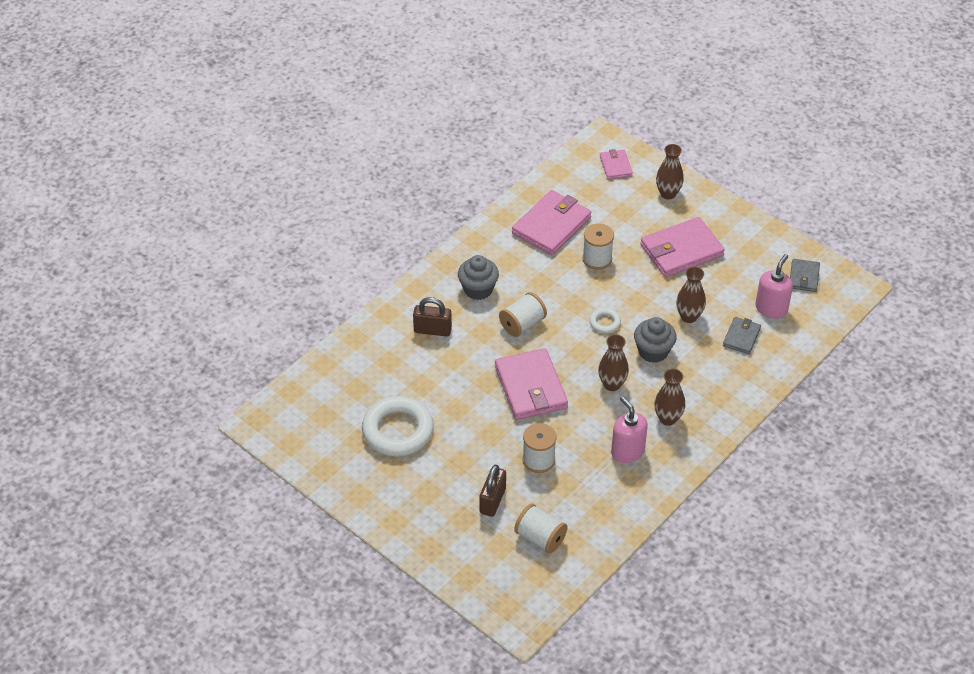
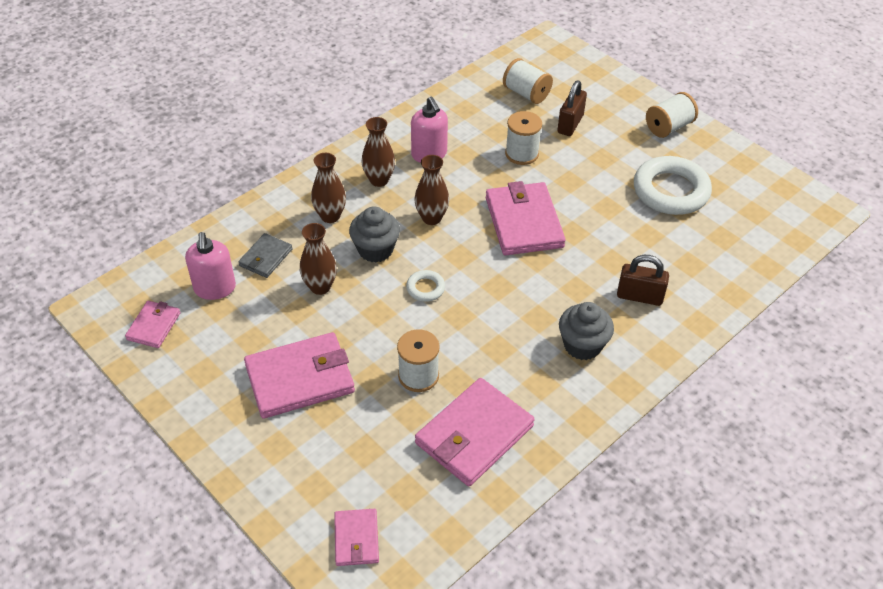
camera: 175 degrees left, 0 degrees up
(522, 324) = (527, 295): white spool -> white spool (668, 127)
(668, 194) = (289, 476): brown vase -> brown vase (330, 216)
(771, 309) = (215, 288): pink soap dispenser -> pink soap dispenser turned 45 degrees counterclockwise
(804, 277) = (153, 326): grey wallet -> pink wallet

